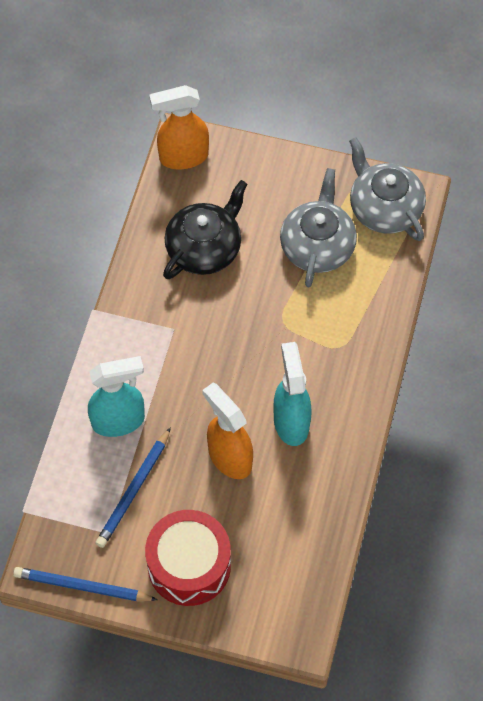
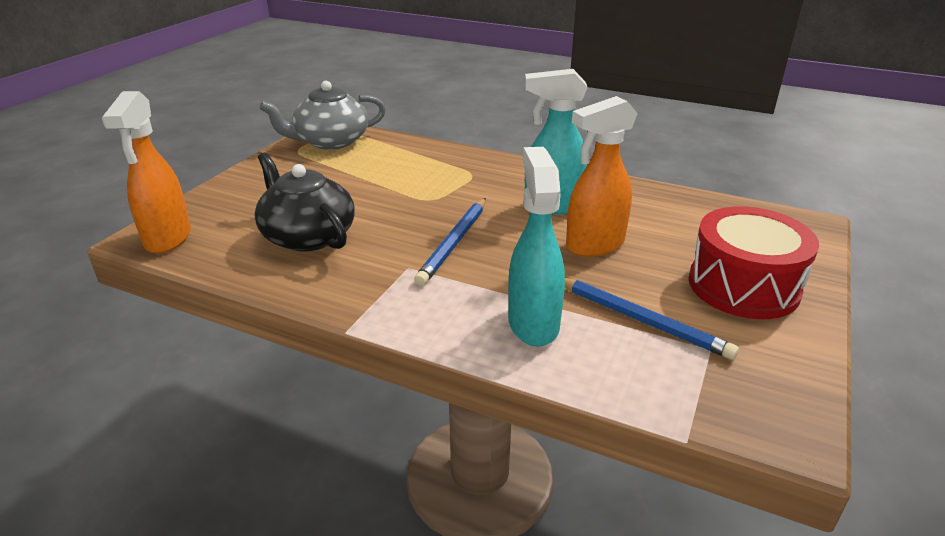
camera: 80 degrees left, 30 degrees down
(82, 586) = (804, 382): blue pencil -> blue pencil (454, 243)
(317, 246) = (350, 174): grey teapot -> none

